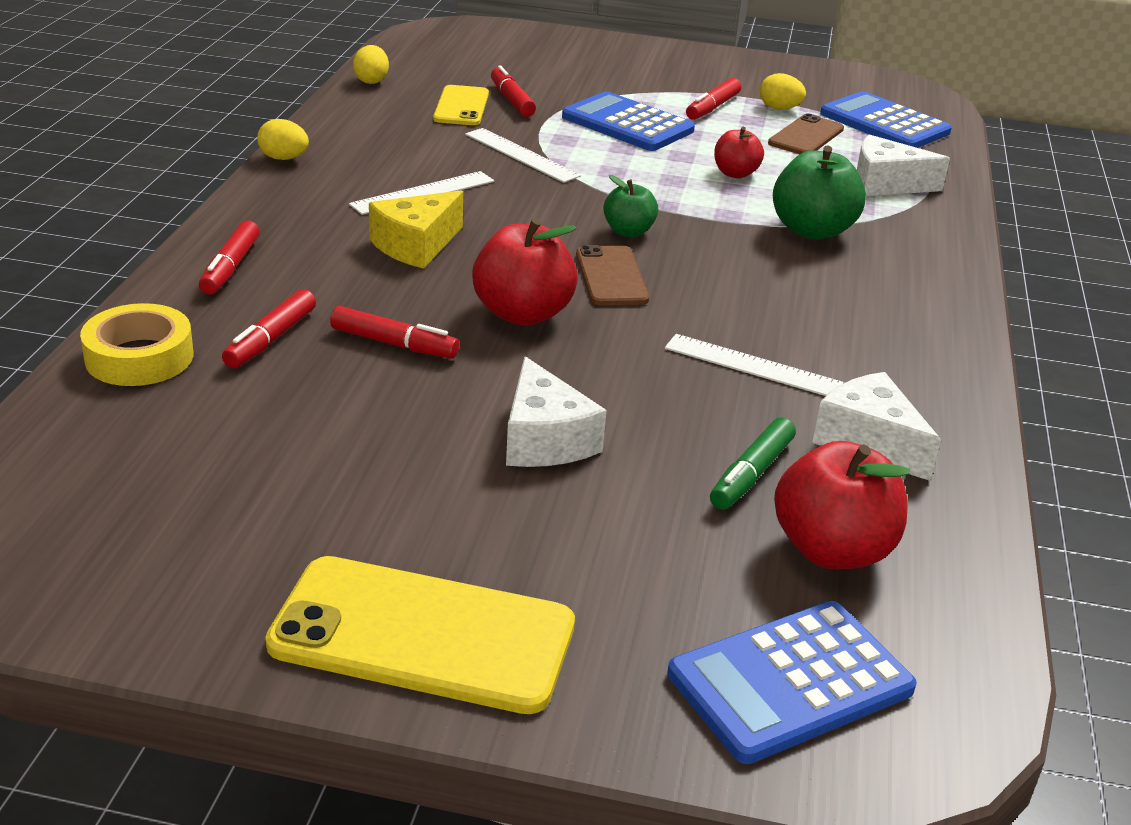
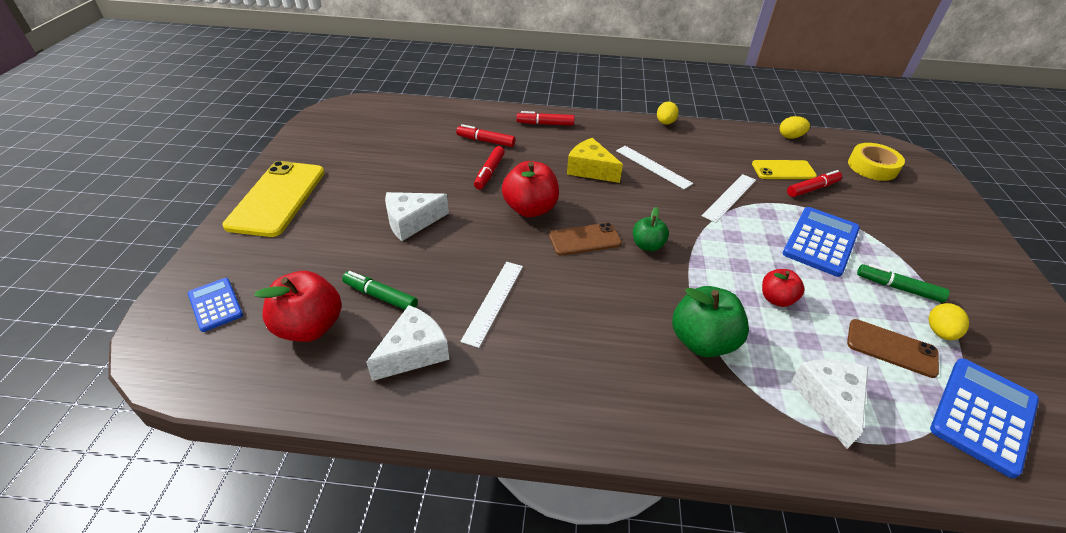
camera: 85 degrees right, 10 degrees up
(139, 357) = (465, 115): yellow tape -> yellow tape (872, 167)
(712, 107) = (898, 288): red marker -> green marker
(790, 682) = (215, 305): blue calculator -> blue calculator, size x0.60

